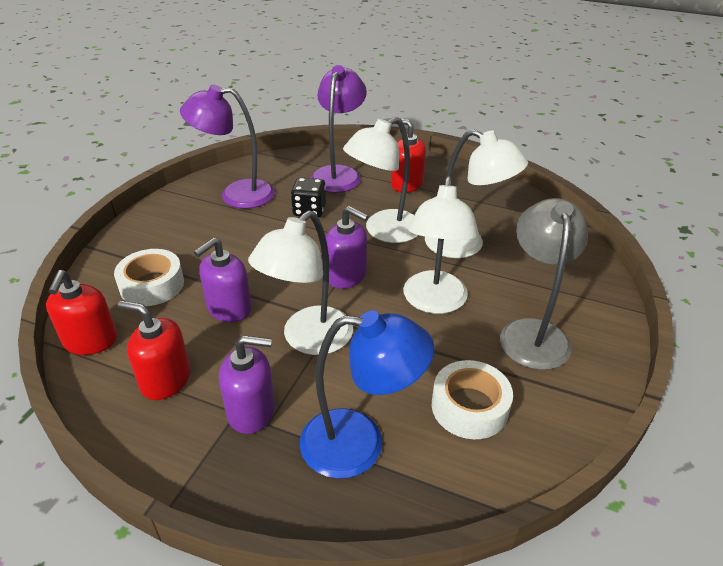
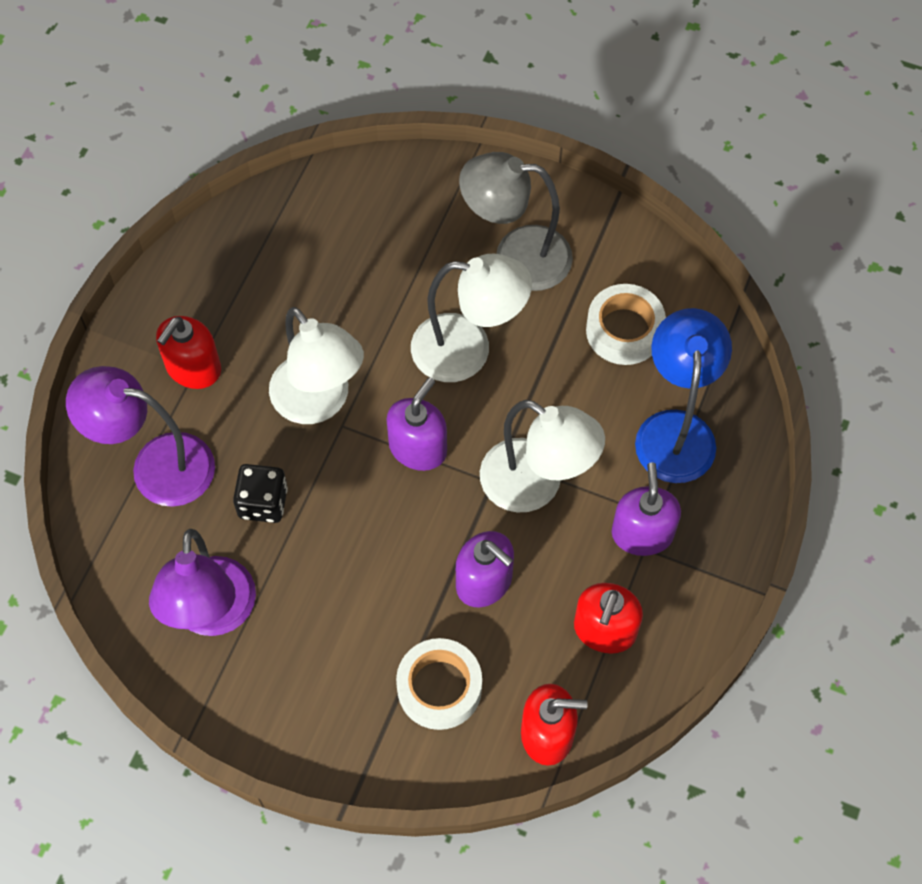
camera: 90 degrees left, 25 degrees up
(465, 245) = (353, 304): white lamp -> none

